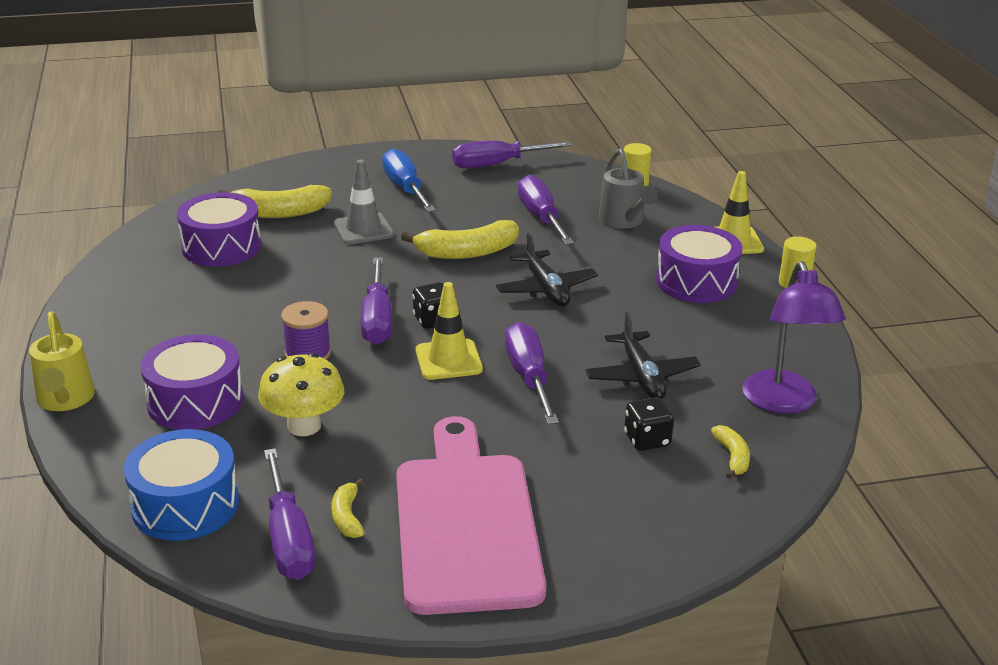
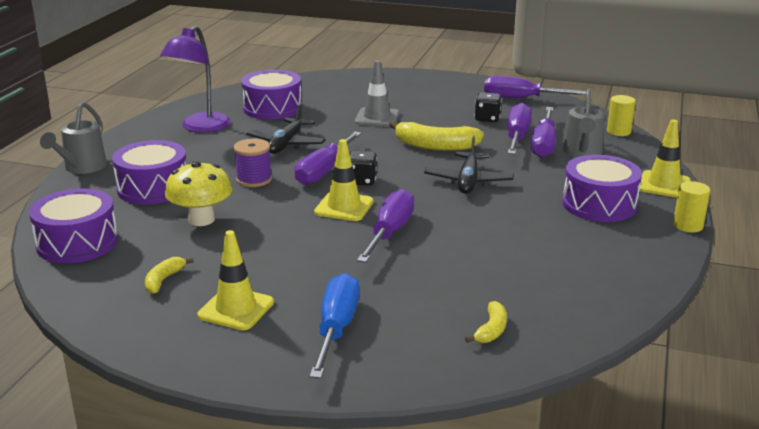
camera: 30 degrees right, 5 degrees down
(65, 400) = (82, 168): yellow watering can -> grey watering can
(185, 505) = (77, 243): blue drum -> purple drum
(278, 213) = (331, 97): yellow banana -> none
(288, 538) = (113, 281): purple screwdriver -> purple screwdriver (544, 144)
(405, 188) = (435, 100): blue screwdriver -> blue screwdriver (336, 329)
(465, 523) = (236, 309): pink cutting board -> yellow traffic cone
(641, 376) = (479, 255): black plane -> black plane (286, 144)
(647, 440) = (433, 298): black dice -> black dice (487, 119)
(783, 402) = (581, 305): purple lamp -> purple lamp (200, 127)

